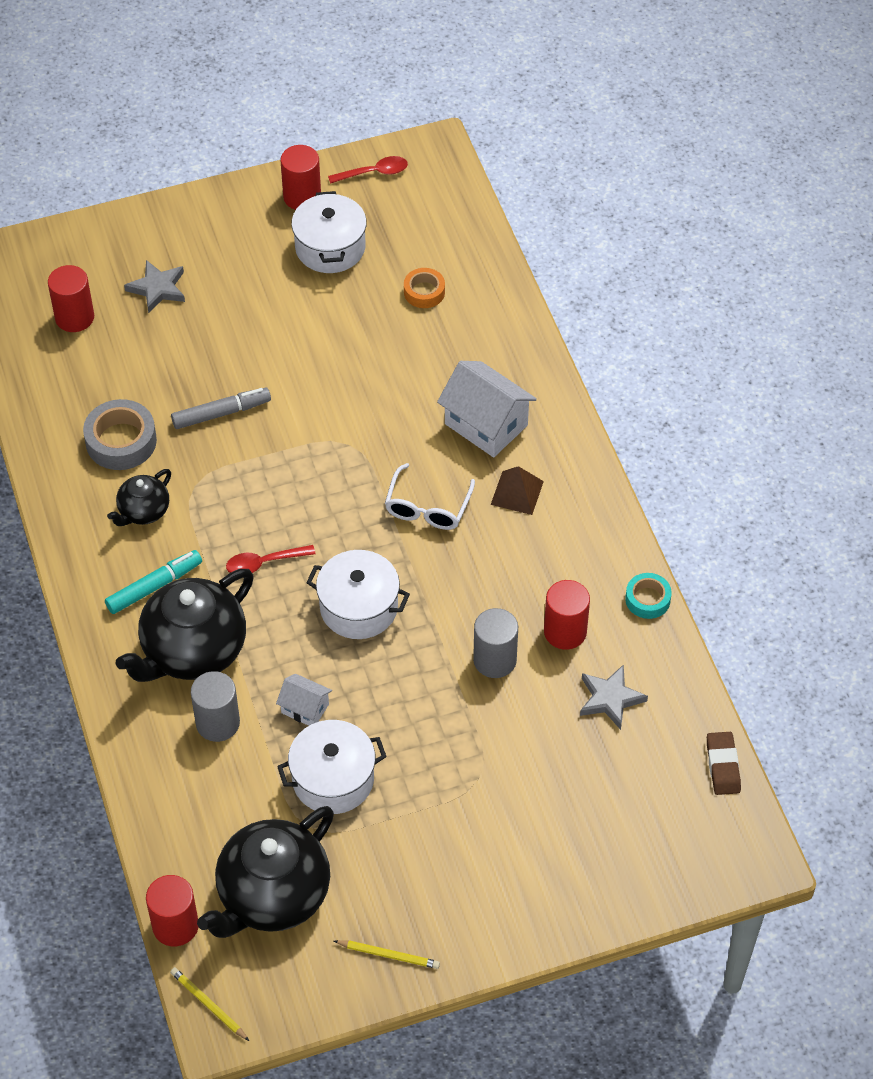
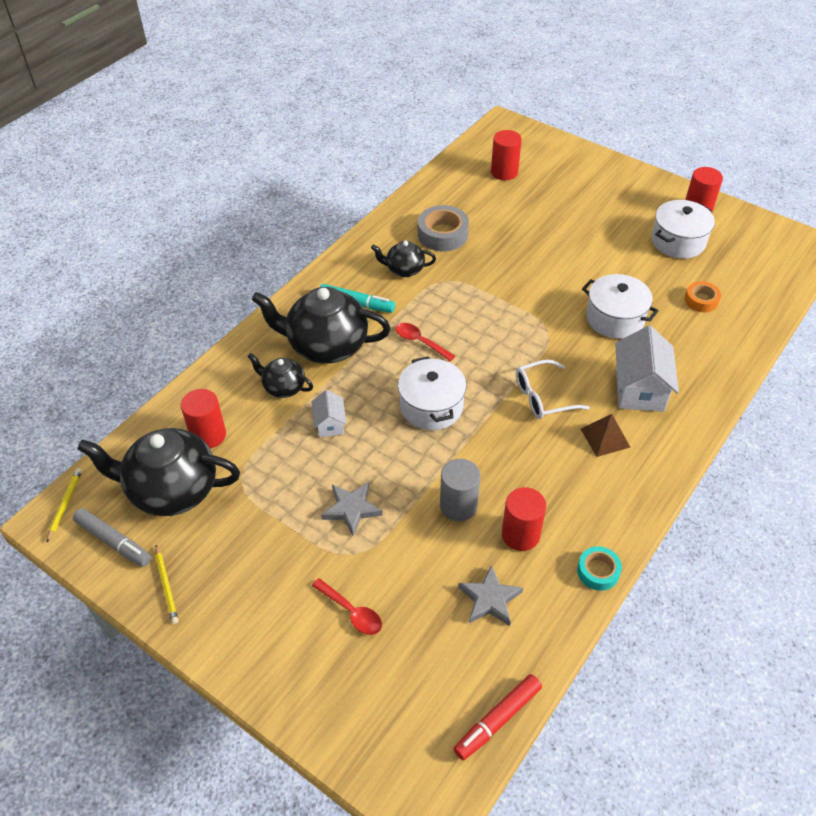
camera: 55 degrees right, 5 degrees down
(157, 288) = (561, 191): grey star -> grey star (351, 509)
(175, 925) = (116, 452): red cylinder -> red cylinder (208, 435)
(217, 723) = (283, 387): grey cylinder -> black teapot
(221, 413) = (507, 263): grey marker -> grey marker (114, 542)
(333, 779) = (287, 470): white pot -> white pot (615, 318)
(374, 173) = (755, 229): red spoon -> red spoon (352, 612)
(722, 766) = (497, 720): brown eraser -> red marker

